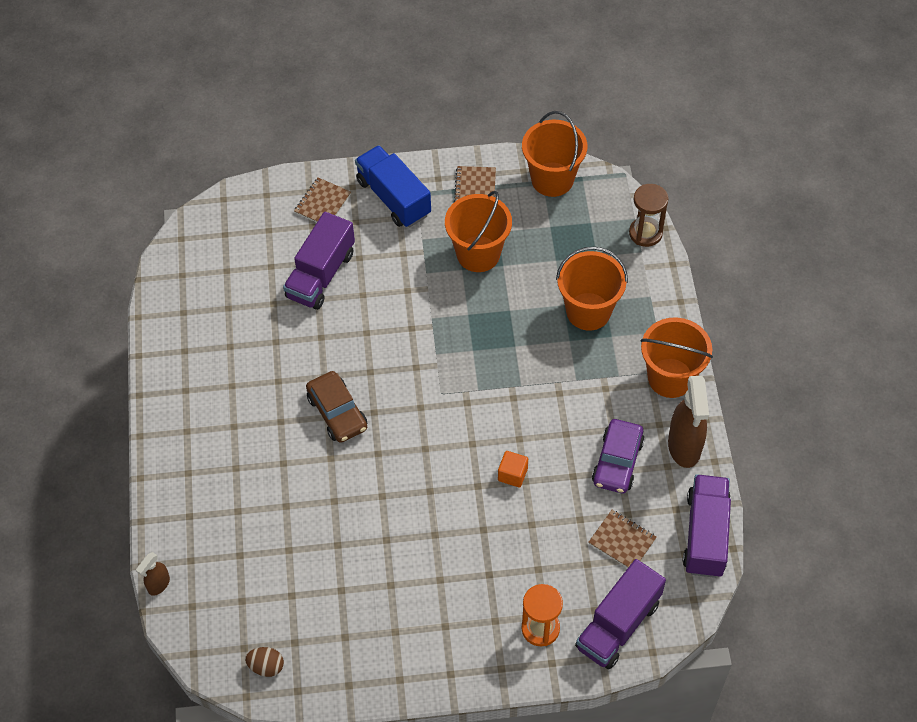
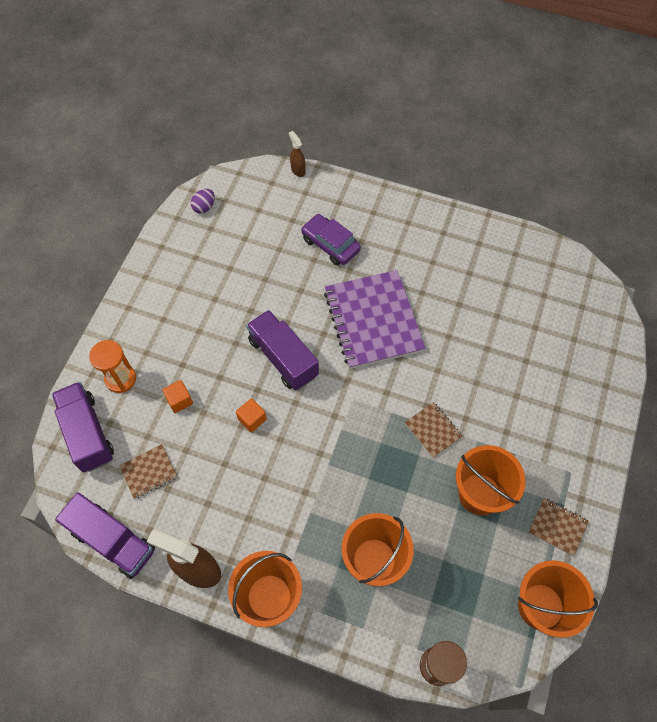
camera: 115 degrees right, 5 degrees up
(266, 666) = (204, 207): brown egg -> purple egg
(321, 275) = (510, 359): purple truck -> purple truck (283, 358)
(322, 203) = (587, 390): brown notebook -> brown notebook (433, 430)
(337, 412) = (373, 320): brown car -> purple notebook
(393, 198) = (572, 450): blue truck -> none
(531, 554) = (179, 400): none -> orange cube
(617, 462) = (217, 505): purple car -> purple car (330, 244)

